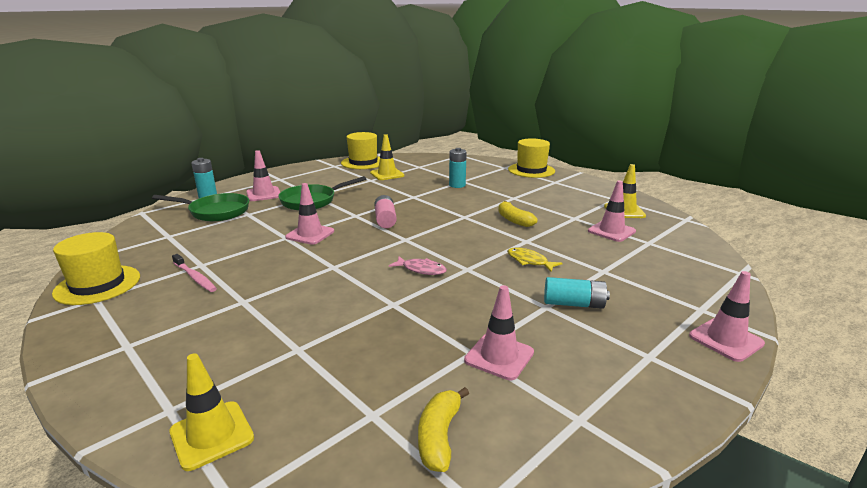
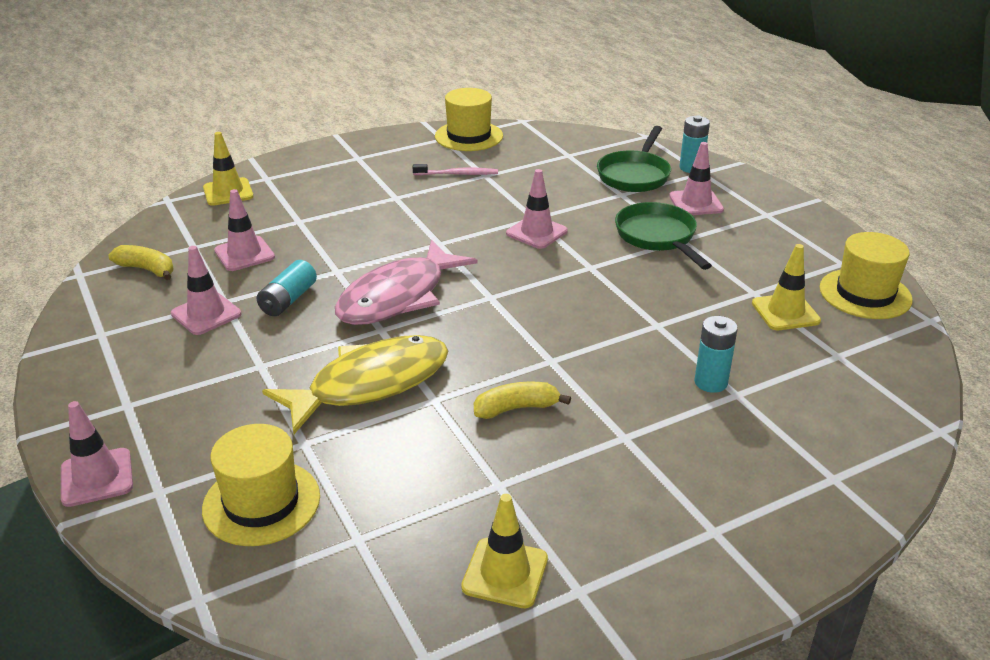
camera: 105 degrees right, 10 degrees up
(195, 277) = (457, 174): pink toothbrush -> pink toothbrush turned 150 degrees counterclockwise
(385, 220) = (564, 288): pink battery -> none
(421, 270) = (398, 297): pink fish -> pink fish, size x2.31
(529, 261) = (370, 384): yellow fish -> yellow fish, size x2.31
(531, 170) = (809, 518): yellow hat -> yellow hat (261, 502)
(574, 304) = (249, 387): turquoise battery -> turquoise battery (288, 300)
(611, 231) = (422, 510): pink traffic cone -> pink traffic cone (244, 254)

